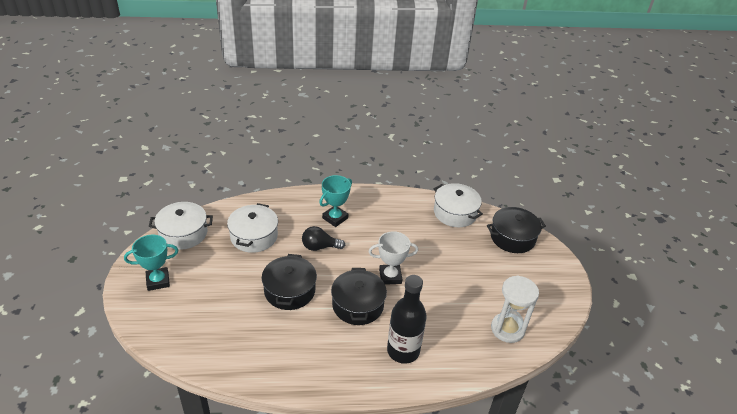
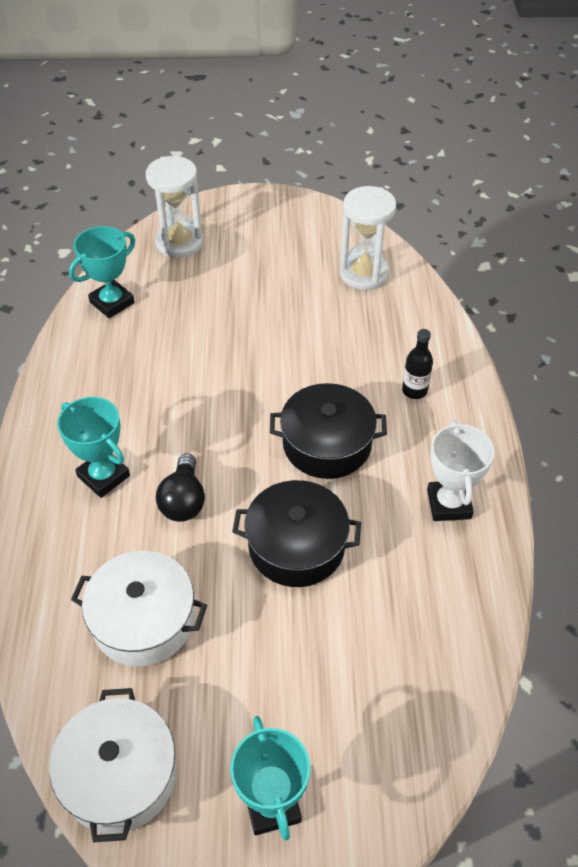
camera: 85 degrees left, 10 degrees up
(390, 276) = (262, 398): white trophy -> white trophy (449, 504)
(403, 351) = (414, 390): black bottle -> black bottle, size x0.50
(455, 213) = (112, 302): white pot -> turquoise trophy
(512, 237) = (179, 243): black pot -> white hourglass

